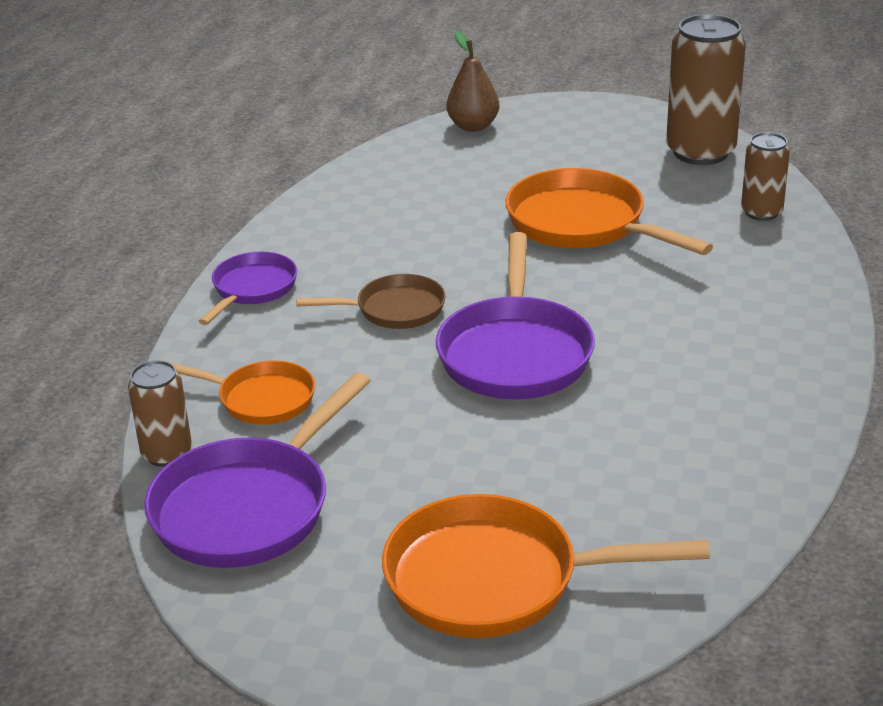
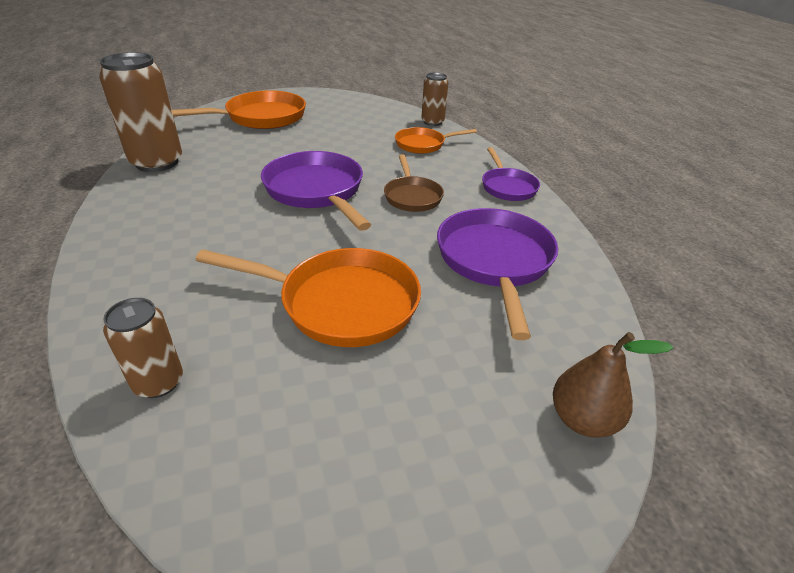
camera: 145 degrees right, 5 degrees up
(248, 507) = (377, 116): purple pan -> purple pan (495, 261)
(394, 310) = (412, 196): brown pan -> brown pan turned 60 degrees counterclockwise
(700, 152) = (262, 486): brown can -> brown can (157, 162)

